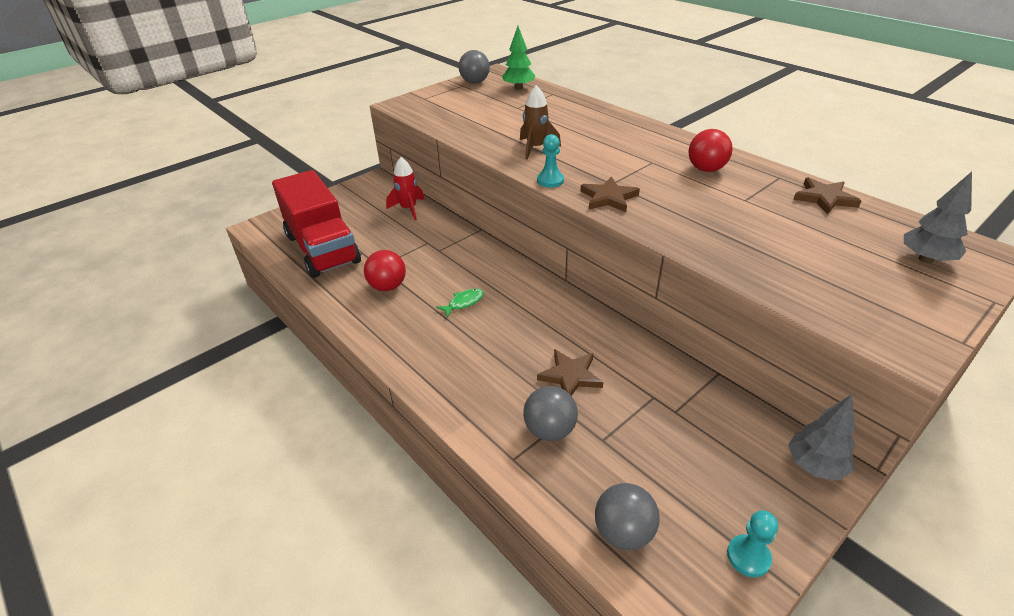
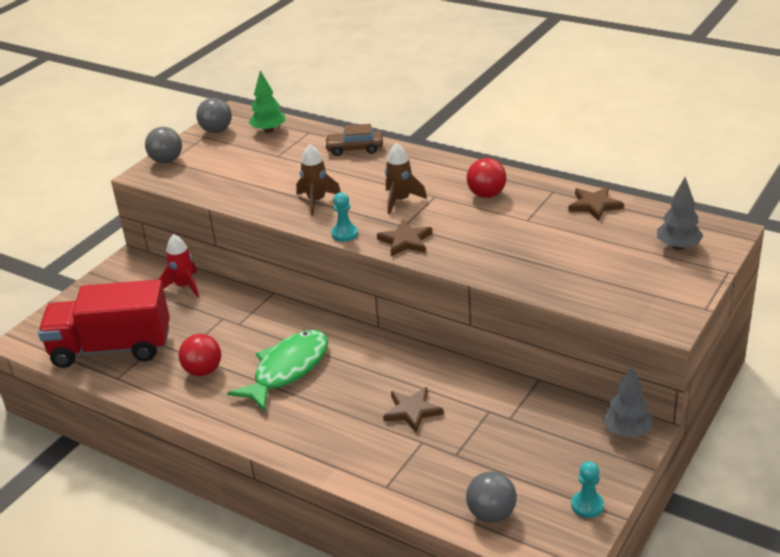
camera: 15 degrees left, 5 degrees down
(322, 249) = (111, 348): red truck -> red truck turned 135 degrees clockwise
(464, 302) = (287, 369): green fish -> green fish, size x2.40
(549, 430) = (409, 458): grey ball -> grey ball (166, 160)
(588, 112) = (354, 149): none -> brown car
(616, 160) = (400, 200): none -> brown rocket

